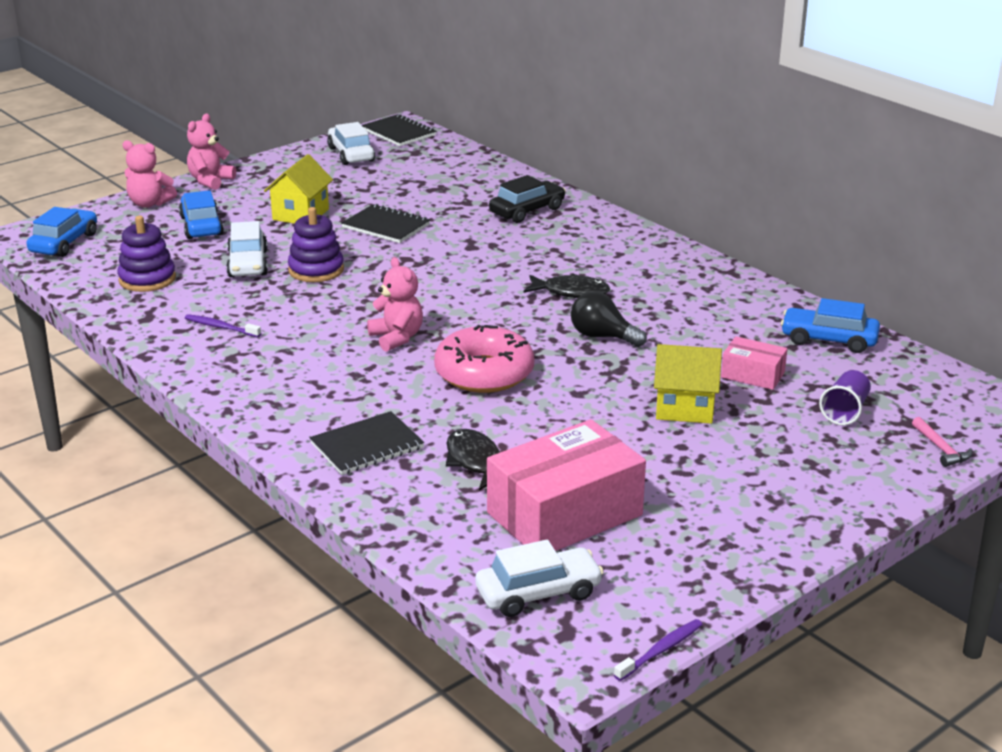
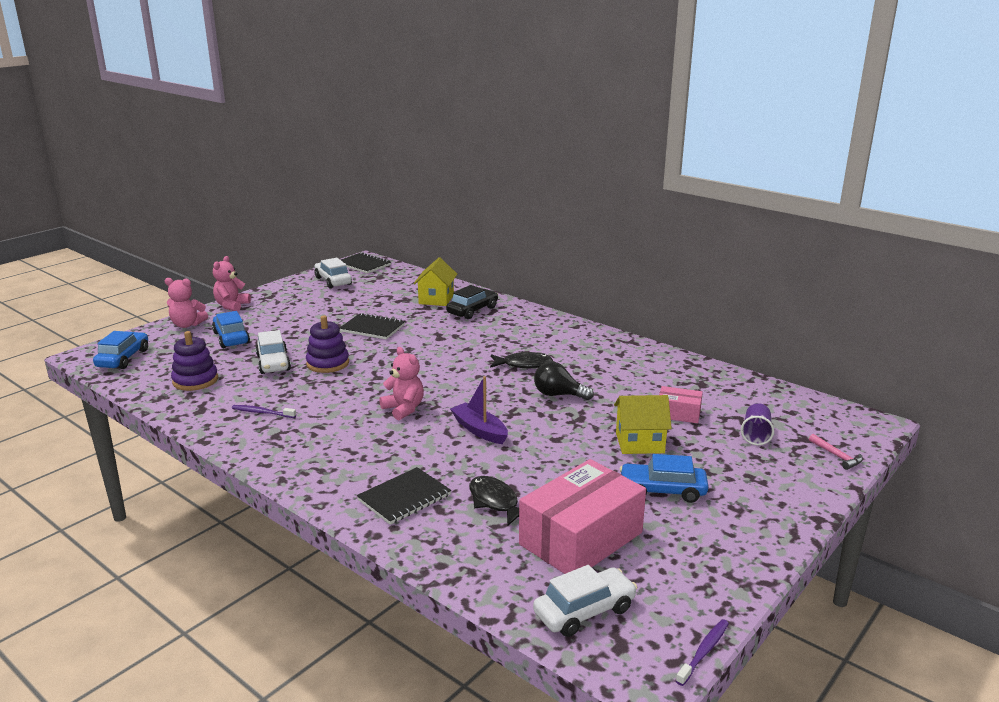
camera: 10 degrees left, 5 degrees down
(300, 214) = (306, 324): yellow house -> yellow house (436, 299)
(484, 373) = (479, 430): pink donut -> purple boat
(828, 340) = (720, 383): blue car -> blue car (662, 490)

